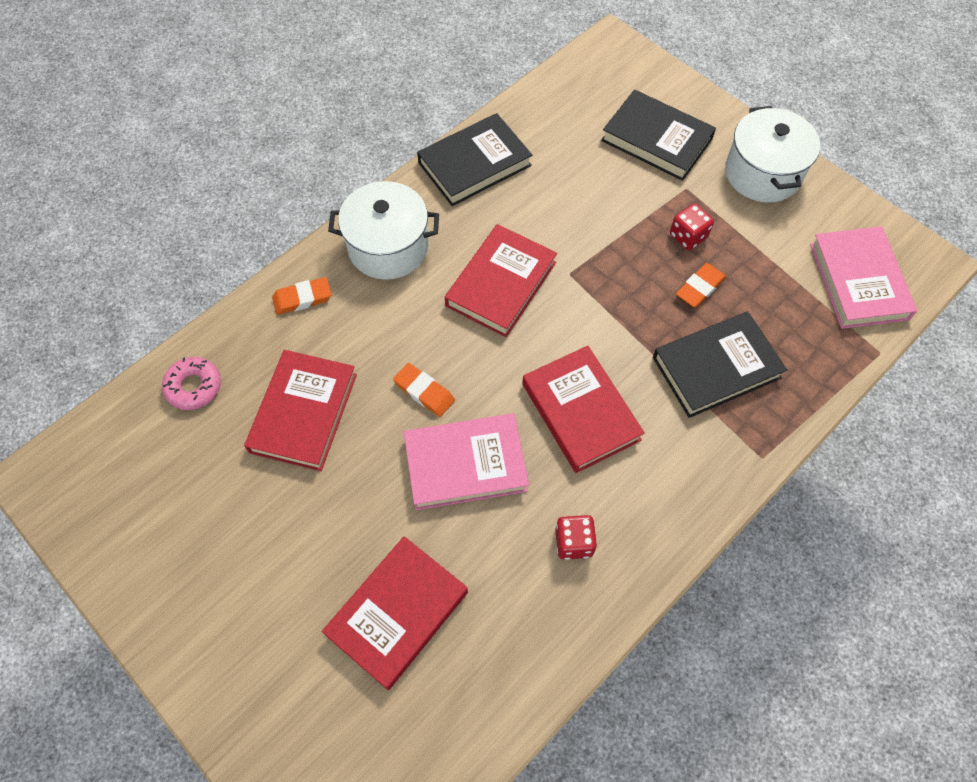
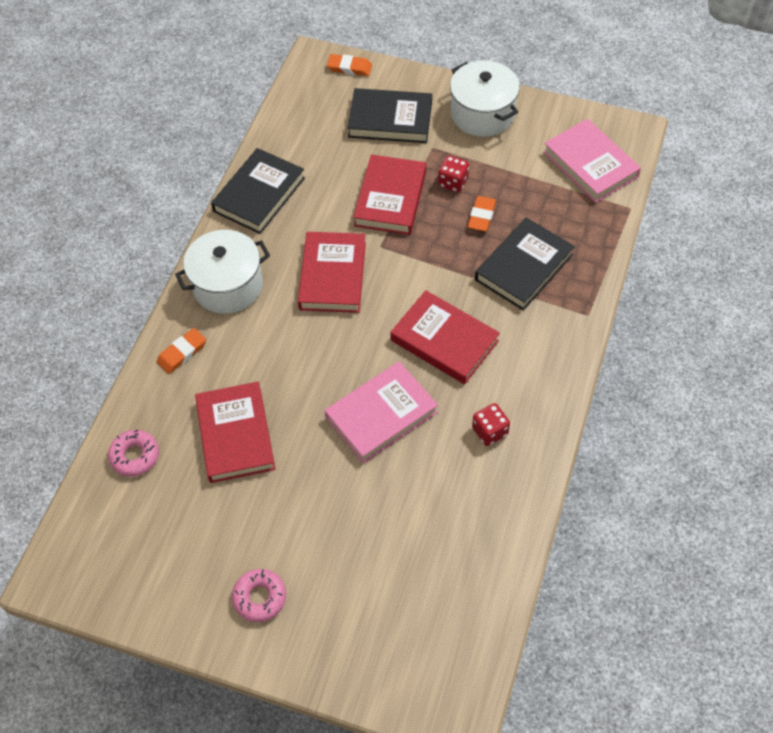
camera: 25 degrees left, 5 degrees down
(224, 608) = (260, 597): none -> pink donut
(397, 613) = (391, 538): red book -> red book (390, 198)
(424, 392) = (320, 378): orange eraser -> orange eraser (349, 68)

